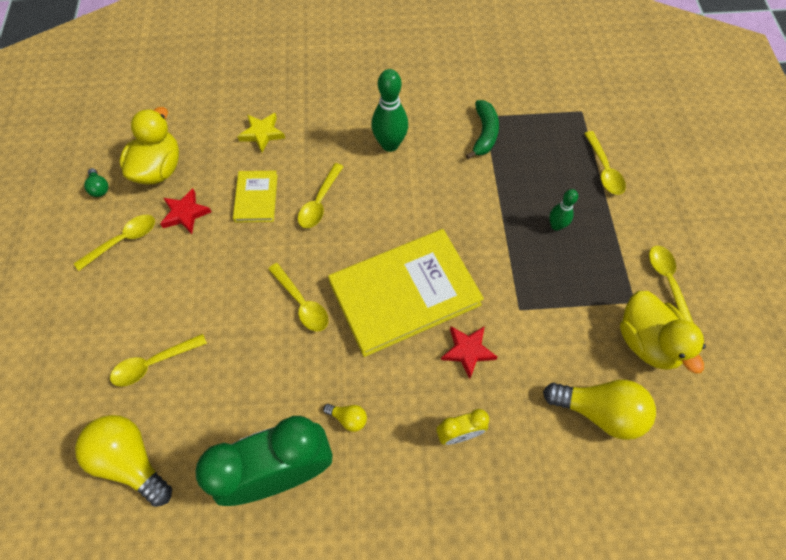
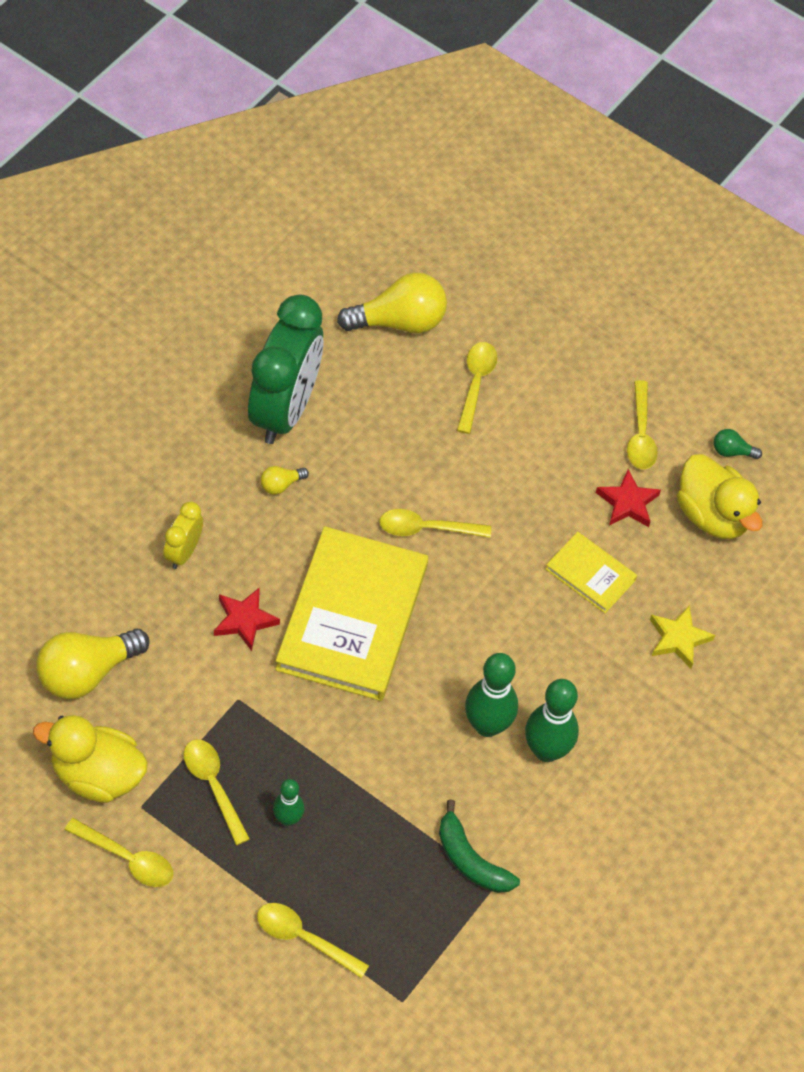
camera: 125 degrees right, 5 degrees down
(319, 202) = (530, 626): yellow spoon -> yellow spoon (213, 786)
(403, 179) = (487, 725): none -> green bowling pin

